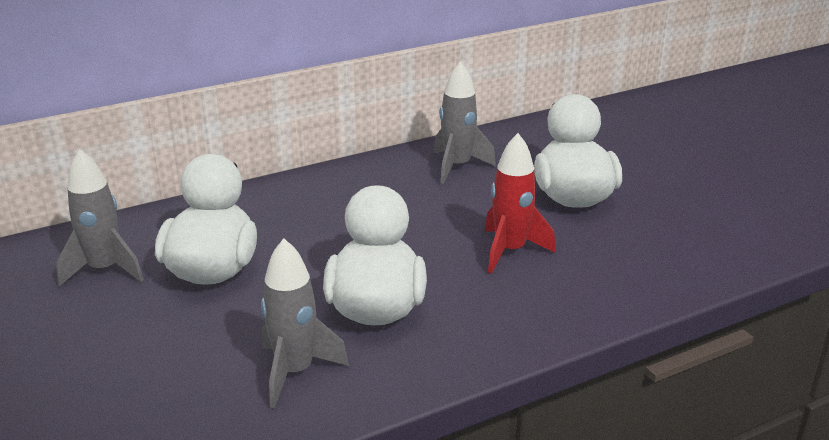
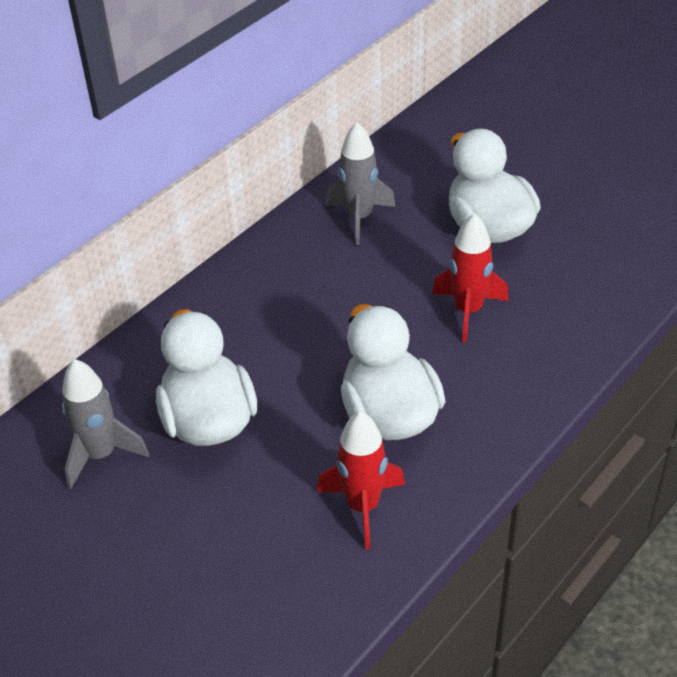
camera: 20 degrees left, 15 degrees up
(295, 372) = (363, 506): grey rocket -> red rocket

